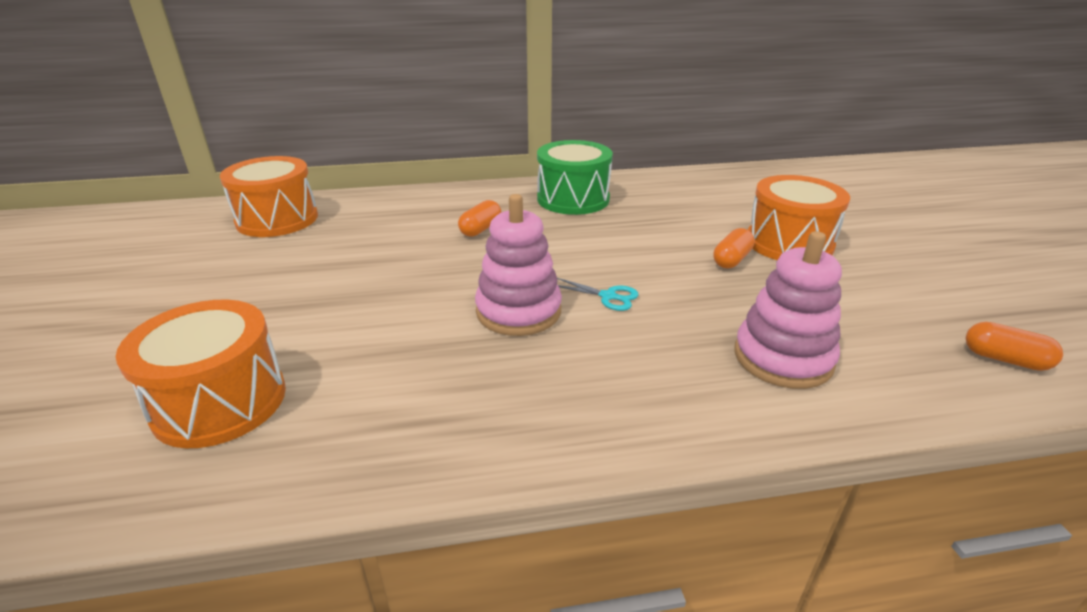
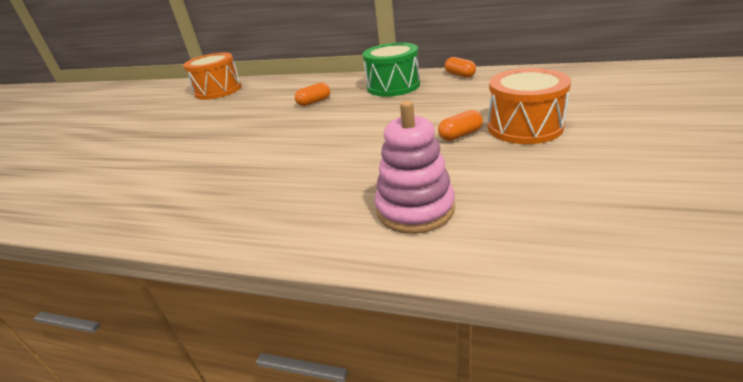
camera: 30 degrees right, 0 degrees up
(220, 402) = (98, 179): orange drum -> none
(518, 311) = (279, 153): pink stacking toy -> none
(608, 296) = (342, 150): turquoise scissors -> none
(1004, 359) = (624, 246): orange capsule -> orange capsule (460, 75)

